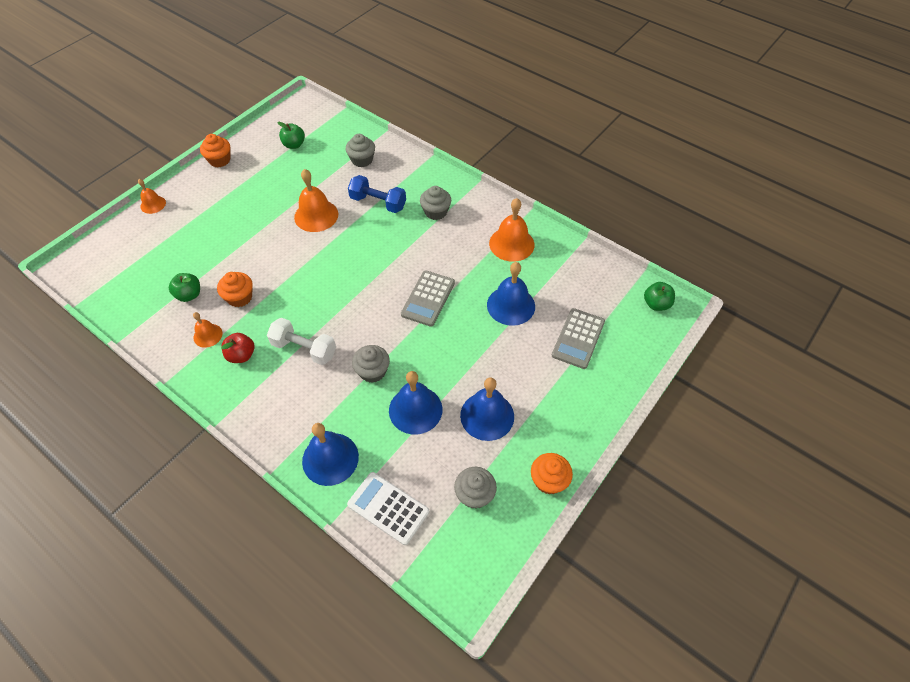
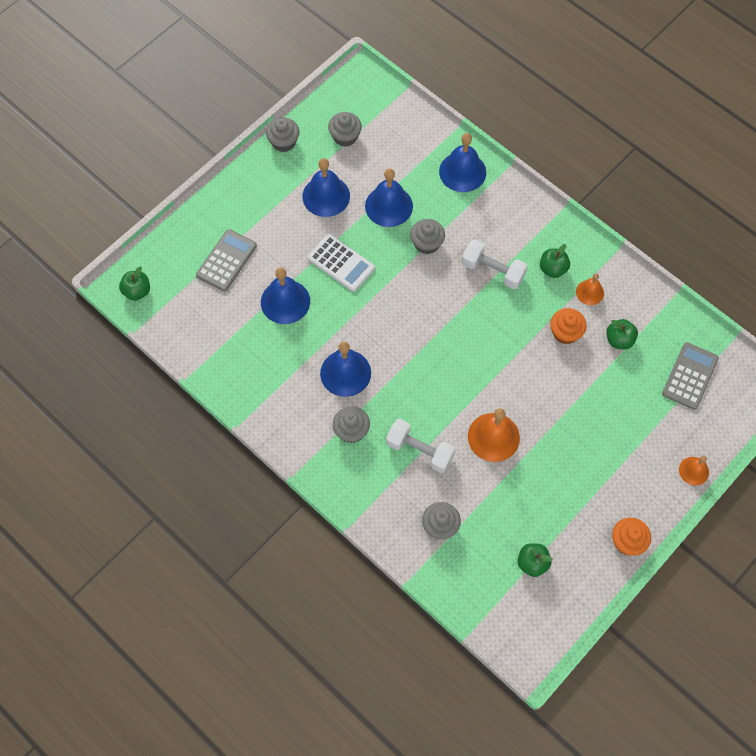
camera: 175 degrees left, 10 degrees up
(241, 355) = (553, 269): red apple -> green apple
(378, 203) = (420, 451): blue dumbbell -> white dumbbell
(388, 508) = (414, 132): white calculator -> white calculator (341, 263)
(428, 298) = (369, 316): grey calculator -> grey calculator (690, 376)
(445, 252) = (345, 373): none -> blue bell
(511, 244) = (270, 377): orange bell -> none
(548, 480) = (283, 142): orange cupcake -> grey cupcake

